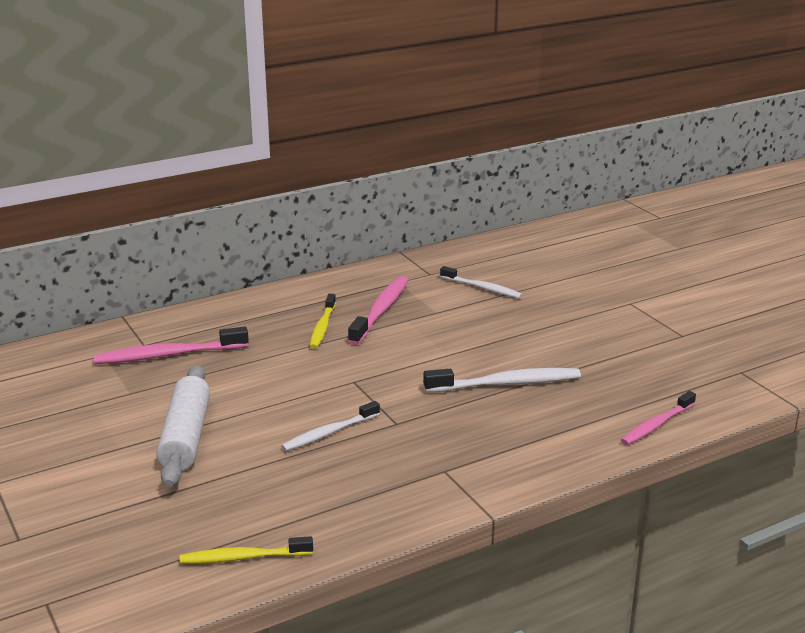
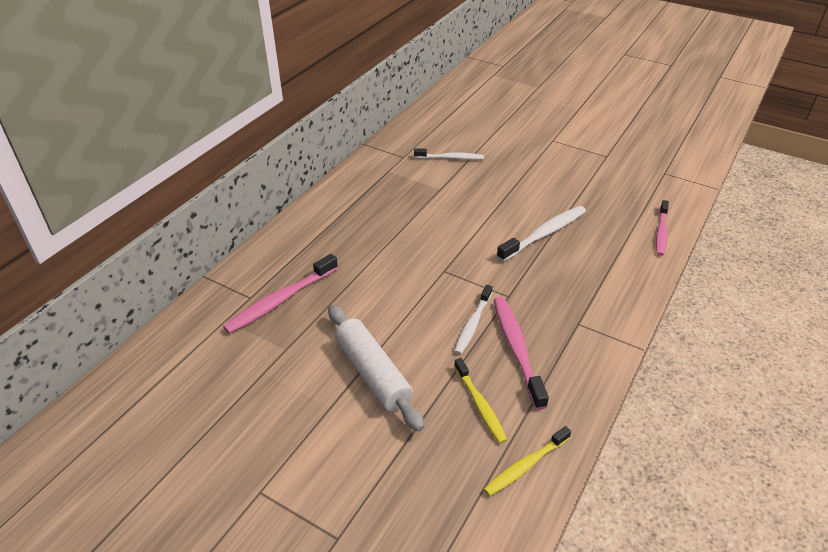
camera: 30 degrees left, 15 degrees up
(322, 327) = (374, 230): yellow toothbrush -> yellow toothbrush (480, 405)
(380, 311) = (401, 201): pink toothbrush -> pink toothbrush (517, 349)

